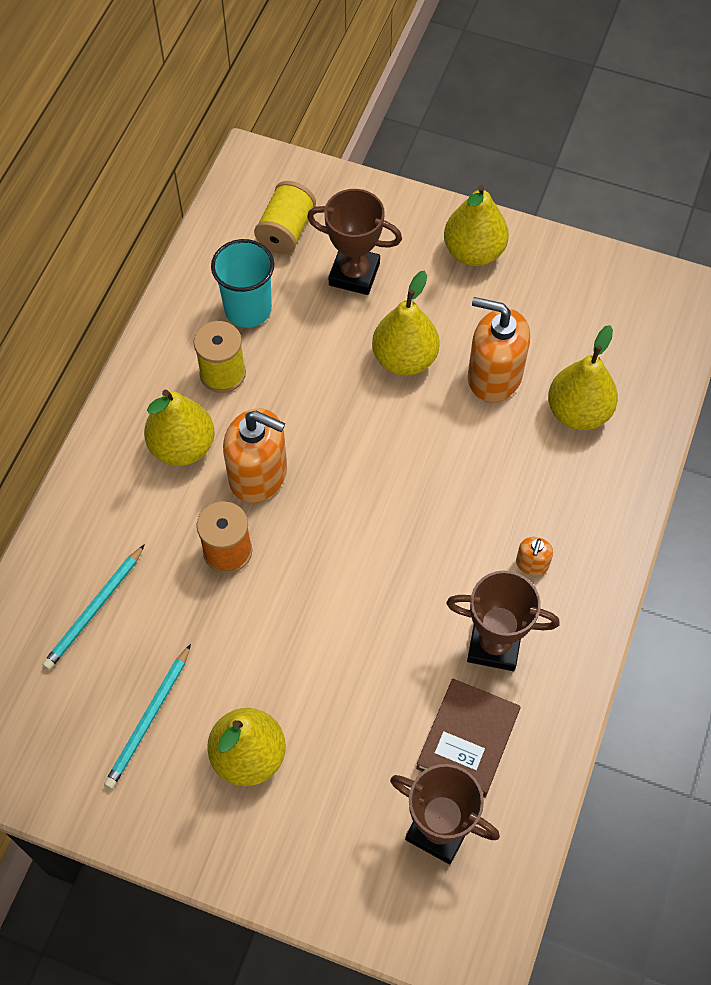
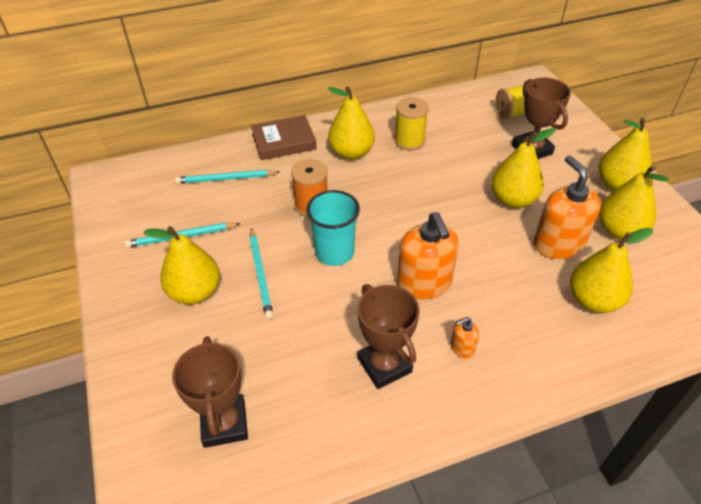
camera: 50 degrees right, 15 degrees down
(248, 309) = (456, 127): turquoise cup -> turquoise cup (334, 252)
(258, 475) = (369, 188): orange soap dispenser -> orange soap dispenser (424, 283)
(283, 674) = (260, 274): none -> turquoise pencil
(468, 740) = (303, 396): brown book -> brown book (284, 142)
(526, 311) = (619, 231): none -> yellow pear

